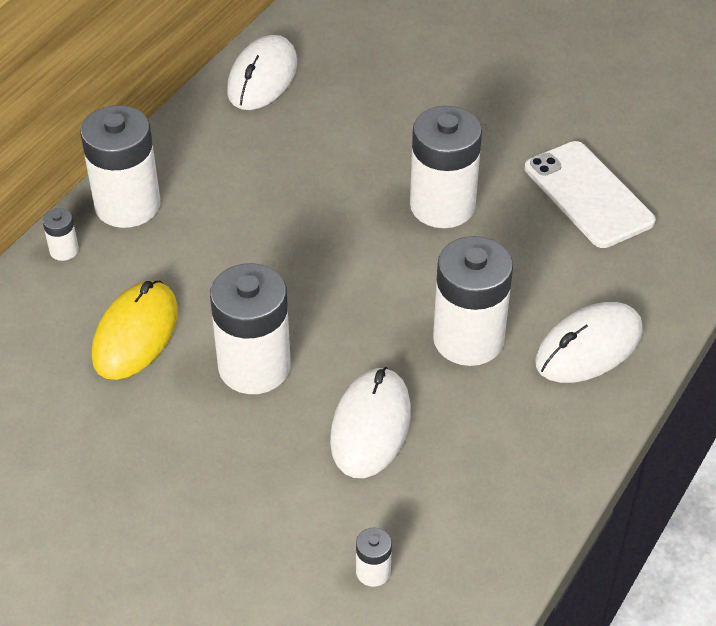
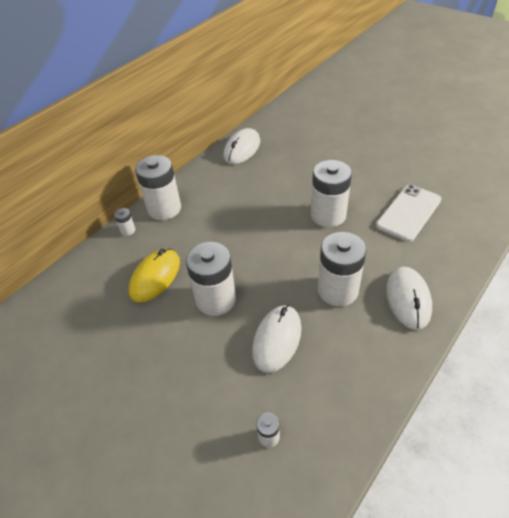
camera: 10 degrees right, 0 degrees up
(588, 195) = (408, 212): white phone -> white phone turned 60 degrees clockwise
(589, 347) = (408, 299): white mouse -> white mouse turned 60 degrees counterclockwise

